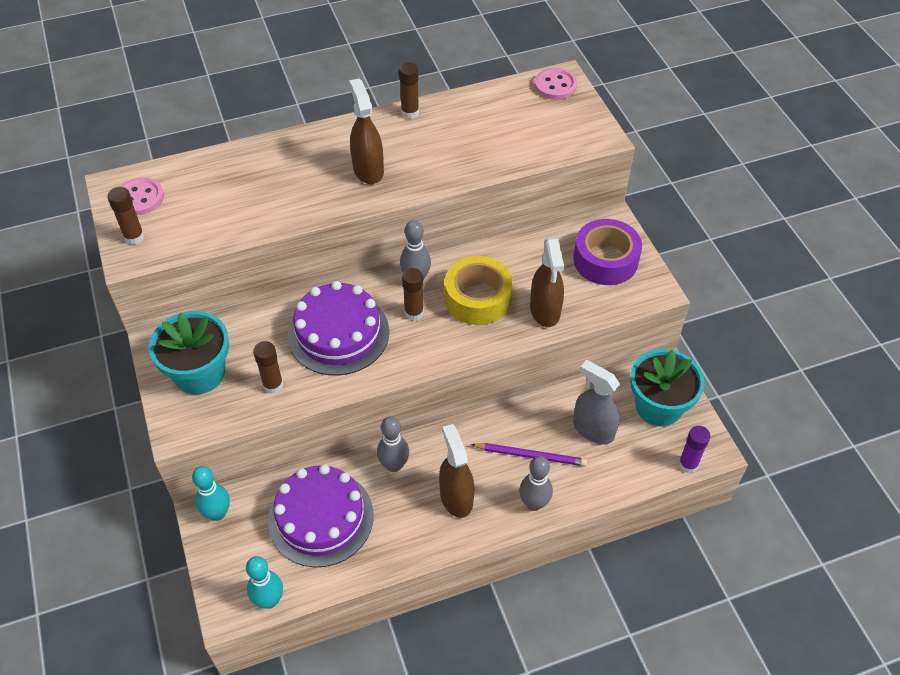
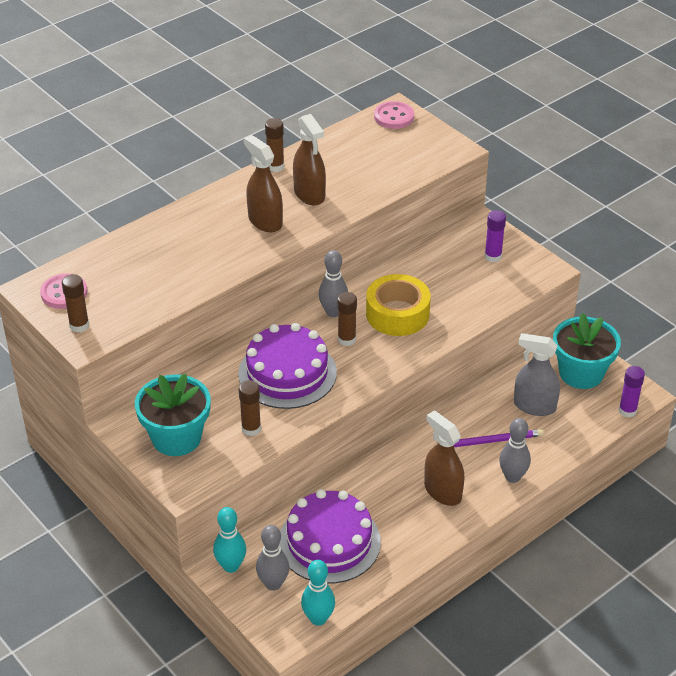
camera: 20 degrees left, 10 degrees down
(394, 465) = (373, 482): grey bowling pin -> grey bowling pin (273, 584)
(545, 310) = (461, 309): brown spray bottle -> brown spray bottle (309, 194)
(605, 260) = (493, 256): purple tape -> purple glue stick

